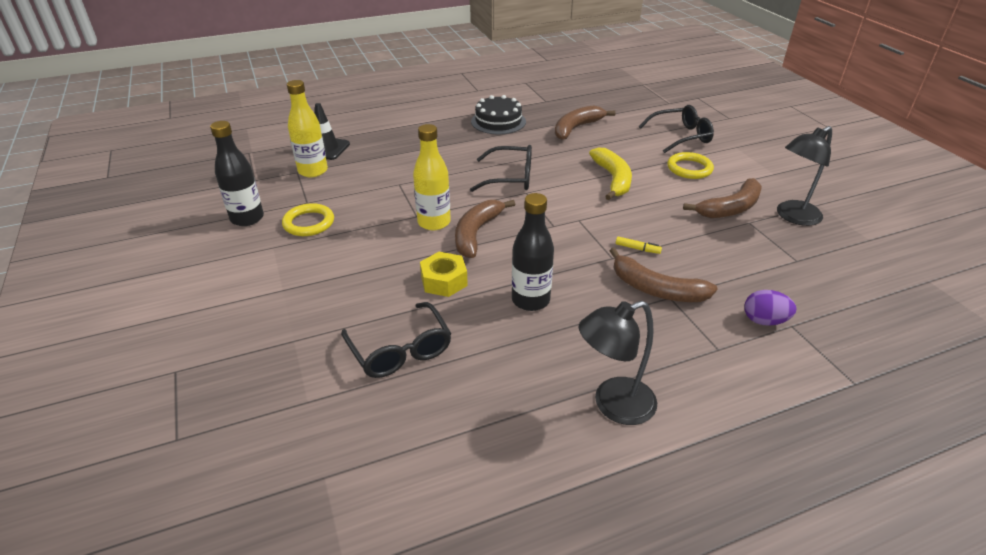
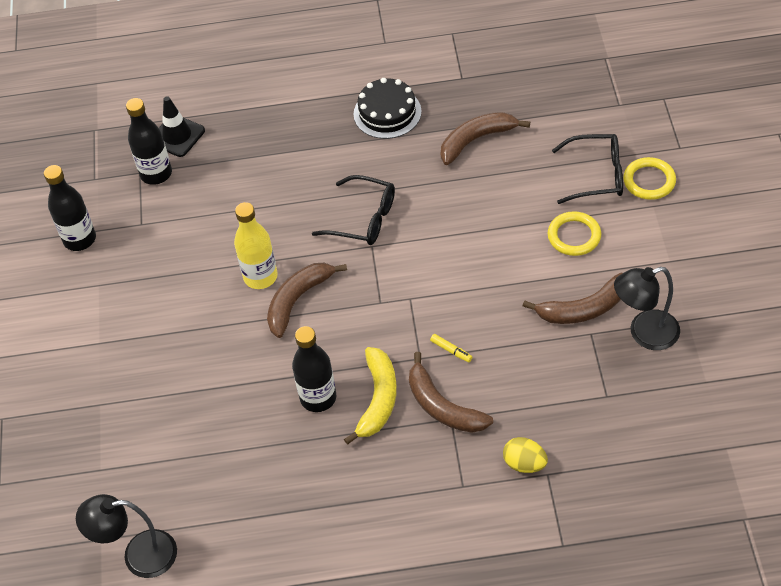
camera: 20 degrees right, 15 degrees up
(309, 223) = (137, 256): yellow ring -> yellow ring (649, 181)
(313, 171) = (156, 174): yellow bottle -> black bottle
(400, 350) = (185, 433): black glasses -> none
(444, 281) = (246, 359): yellow nut -> none
(613, 179) = (476, 240): yellow banana -> yellow banana (378, 399)
(613, 405) = (342, 523): black lamp -> black lamp (138, 555)
(764, 321) = (524, 464): purple egg -> yellow egg

